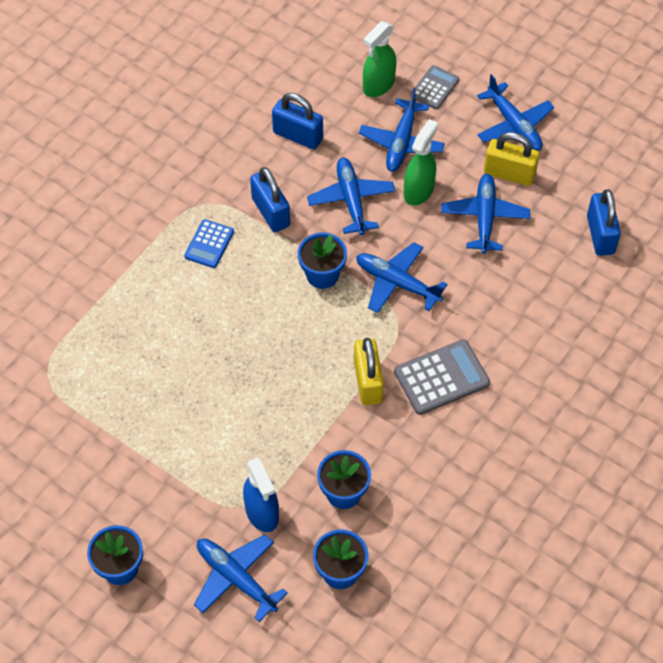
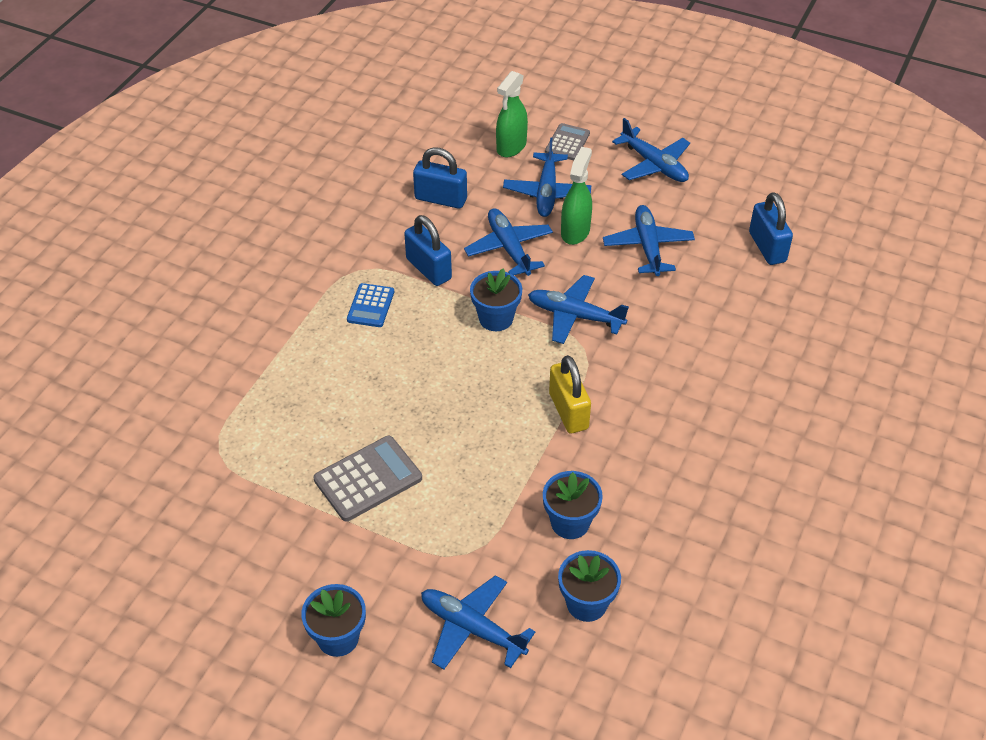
camera: 10 degrees left, 10 degrees down
(262, 513) = (486, 556): blue spray bottle -> none
(441, 378) = (645, 397): grey calculator -> grey calculator (368, 479)
(509, 174) = (661, 206): yellow padlock -> none

